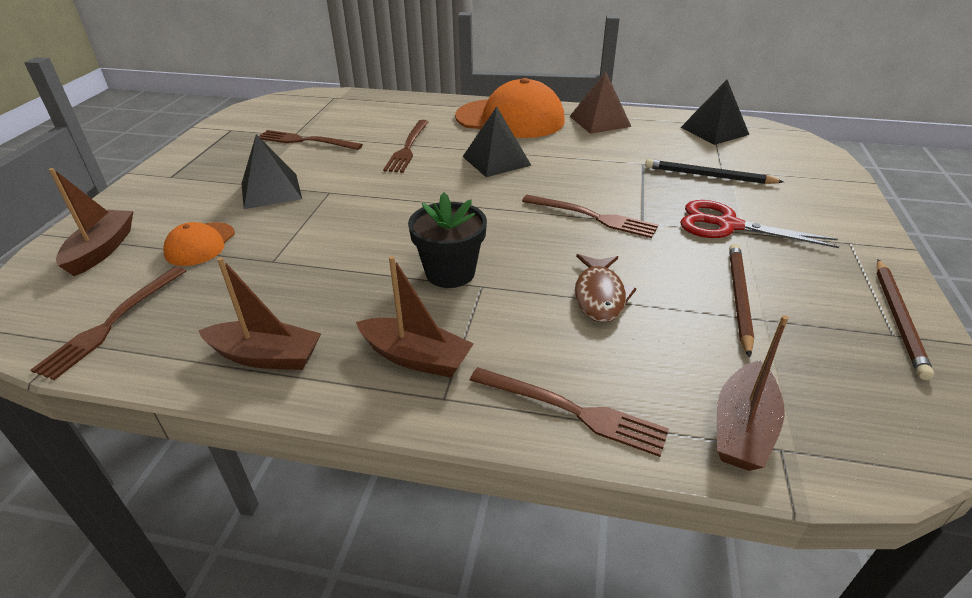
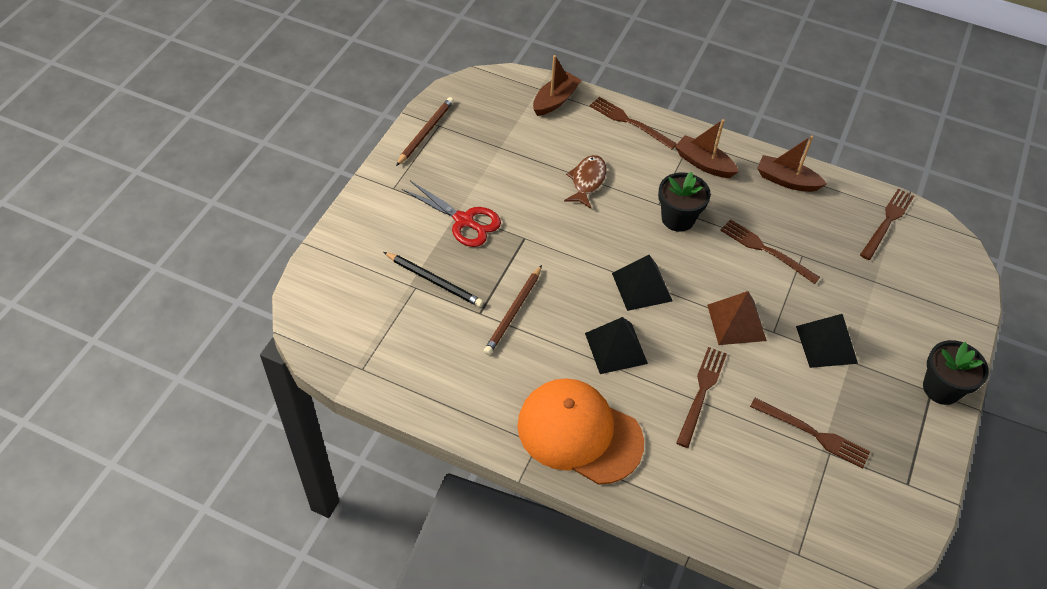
camera: 170 degrees left, 15 degrees up
(102, 250) = (934, 293): brown boat -> none
(157, 179) = (941, 388): none -> black flower pot
(200, 244) = (862, 284): orange cap -> none
(592, 217) = (559, 251): brown fork -> brown fork (766, 250)
(599, 121) = (480, 403): brown pyramid -> brown pyramid (736, 322)
(714, 131) = (371, 353): black pyramid -> black pyramid (642, 287)
(738, 298) = (504, 162): brown pencil -> brown pencil (513, 312)

